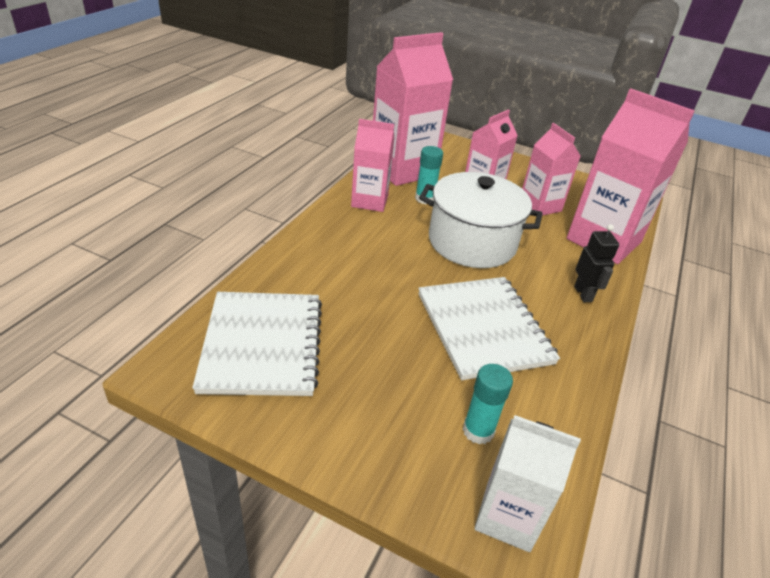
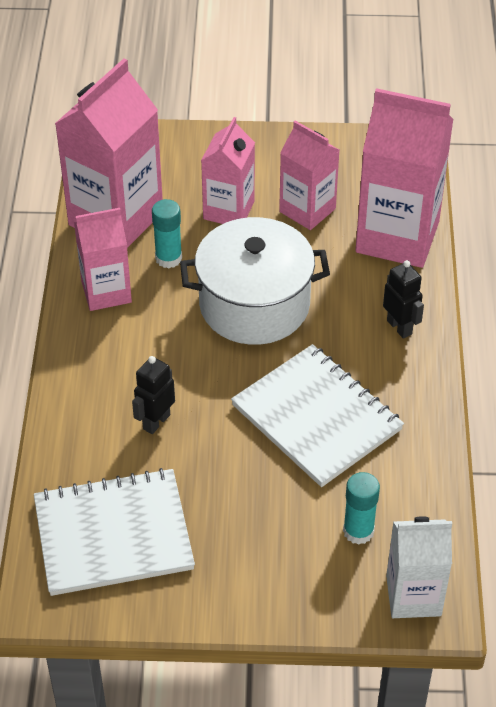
camera: 20 degrees left, 10 degrees up
(262, 345) = (113, 534): white notebook -> white notebook turned 75 degrees counterclockwise
(352, 284) = (156, 422): none -> black robot

